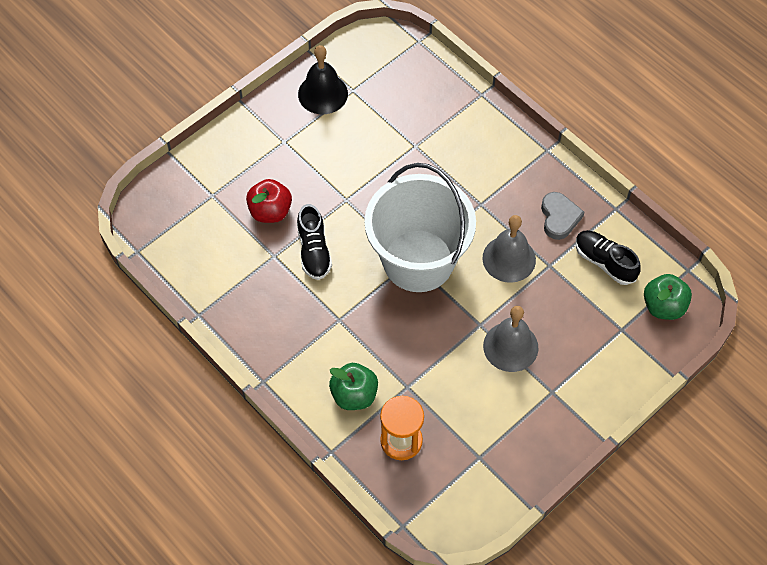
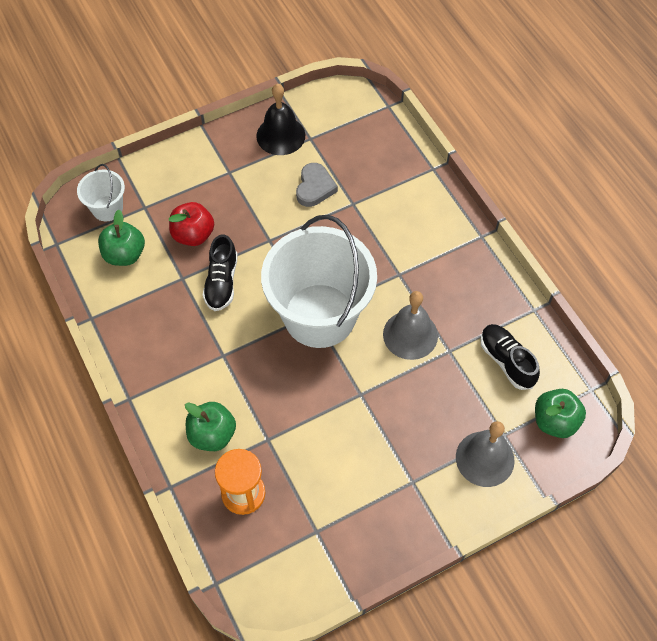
camera: 15 degrees right, 0 degrees up
(175, 205) = (107, 208): none -> white bucket
(209, 246) = (124, 254): none -> green apple
(510, 346) = (384, 424): grey bell -> grey bell (485, 458)
(559, 217) = (473, 305): grey heart -> grey heart (315, 187)

